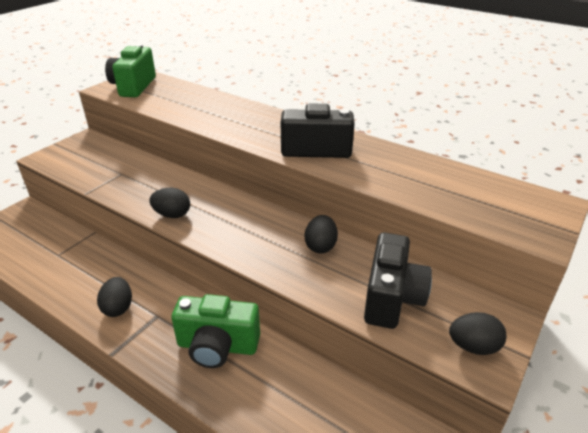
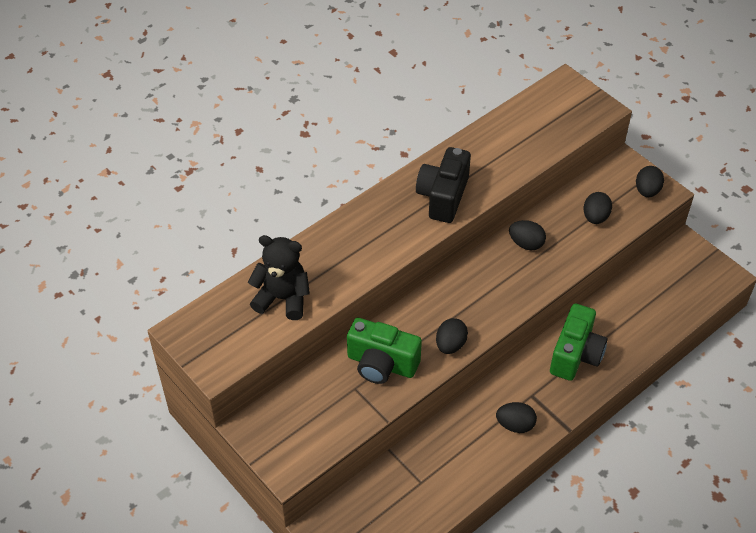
camera: 75 degrees left, 15 degrees up
(133, 86) = (222, 337): green camera -> green camera (381, 364)
(173, 100) = (283, 298): none -> black teddy bear
(392, 298) = (595, 217): black camera -> black egg

